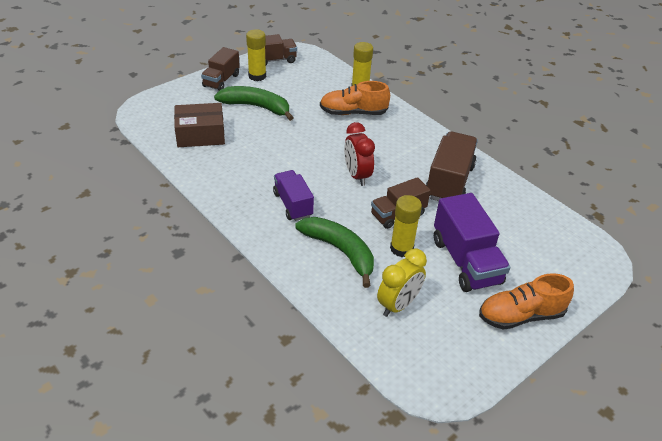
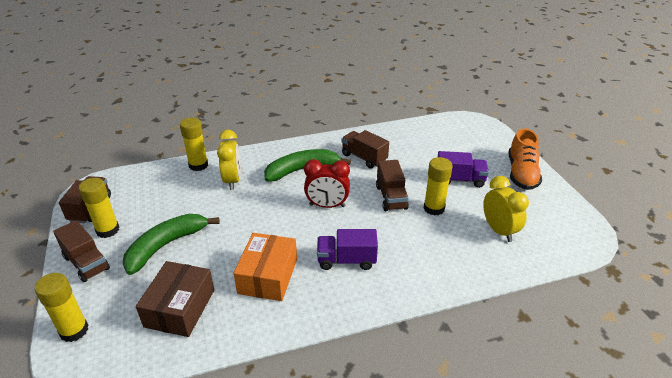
camera: 65 degrees left, 5 degrees down
(163, 99) = (74, 330): none -> yellow glue stick
(252, 166) = (268, 276): none -> orange box
(340, 251) = (424, 246): green banana -> green banana (302, 170)
(353, 113) = (232, 180): orange shoe -> yellow clock
(449, 182) = (364, 158): brown truck -> brown truck, size x0.65
(466, 261) = (459, 180): purple truck -> purple truck, size x0.65

